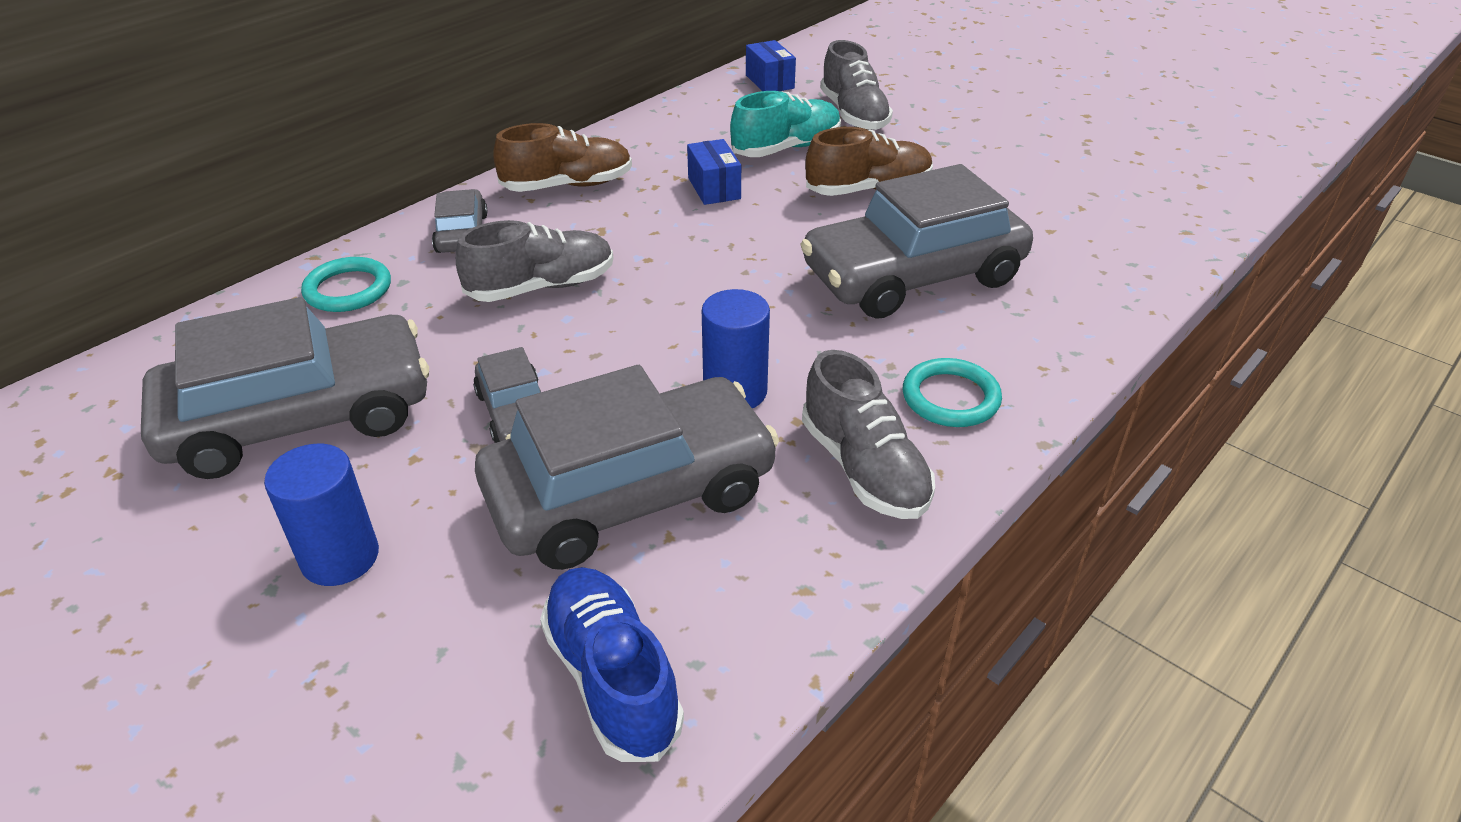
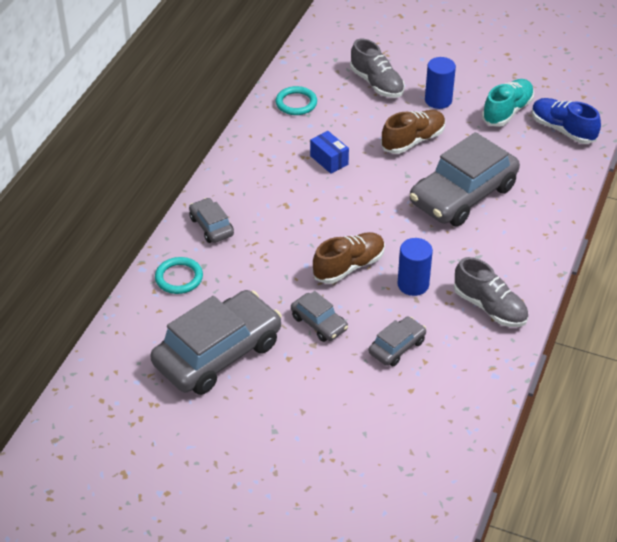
camera: 20 degrees left, 5 degrees up
(340, 557) = (293, 410): blue cylinder -> blue cylinder (438, 100)
(541, 287) = (280, 250): grey shoe -> none
(568, 185) = (246, 178): brown shoe -> brown shoe (349, 266)
(612, 678) = (438, 423): blue shoe -> blue shoe (562, 130)
(630, 493) = (397, 347): grey car -> grey car, size x0.47
(769, 82) = (312, 66): blue box -> none
(786, 148) = (352, 120): turquoise shoe -> turquoise shoe (507, 111)
(950, 398) = (511, 261): turquoise ring -> turquoise ring (296, 103)

